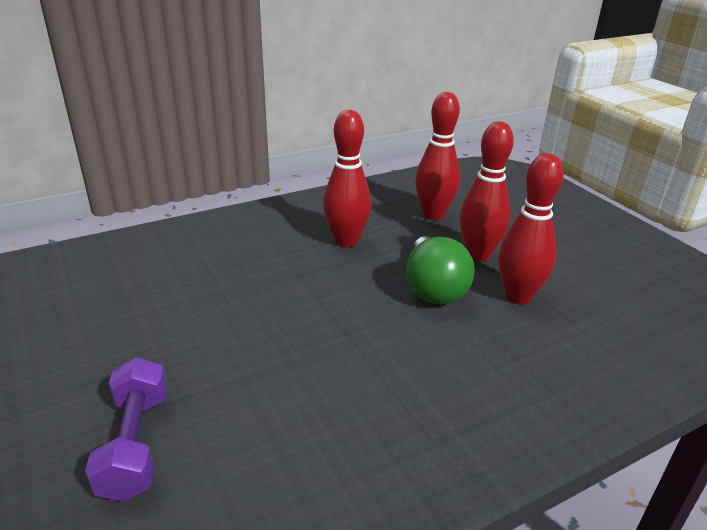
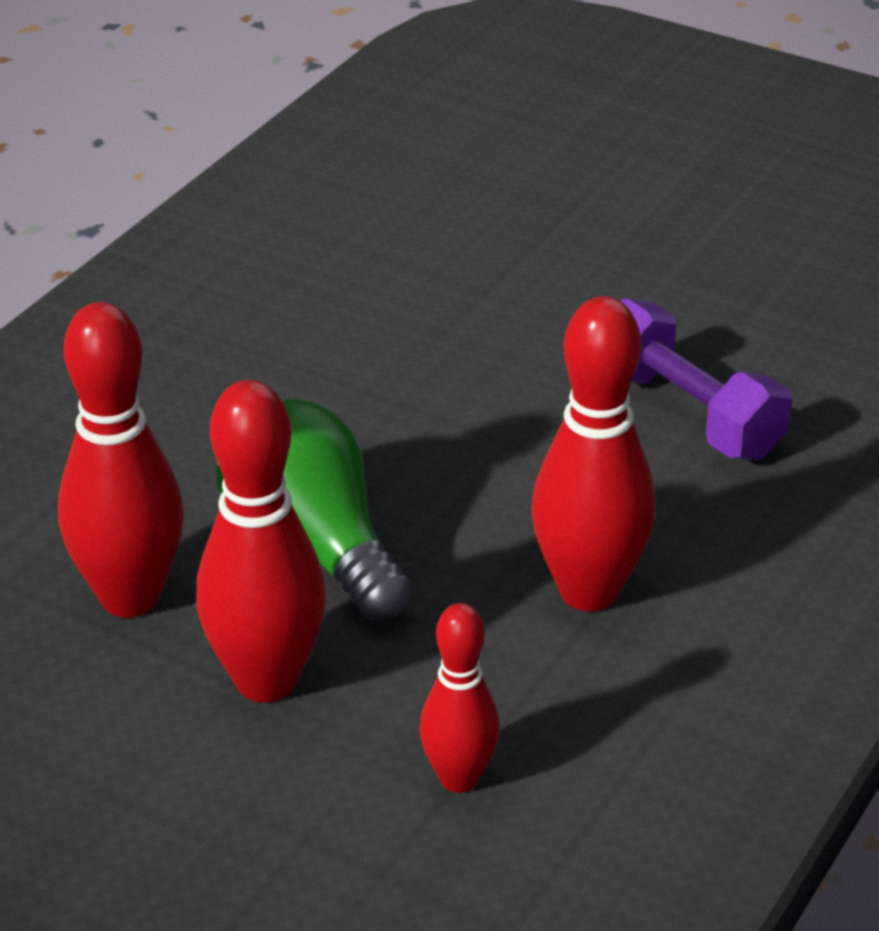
camera: 150 degrees right, 5 degrees up
(135, 444) = (521, 193): purple dumbbell -> purple dumbbell (687, 414)
(433, 215) = (459, 778): red bowling pin -> red bowling pin, size x0.60

